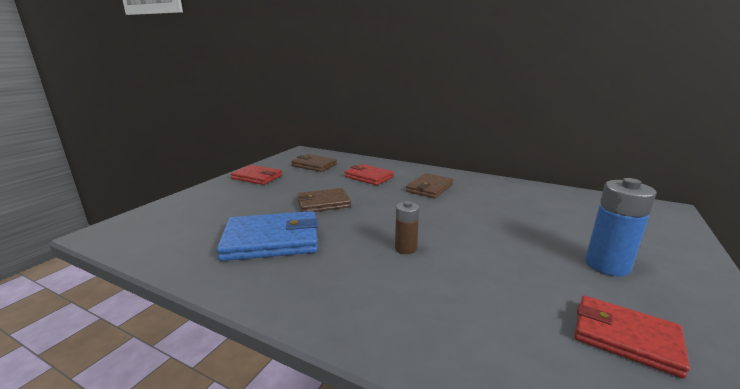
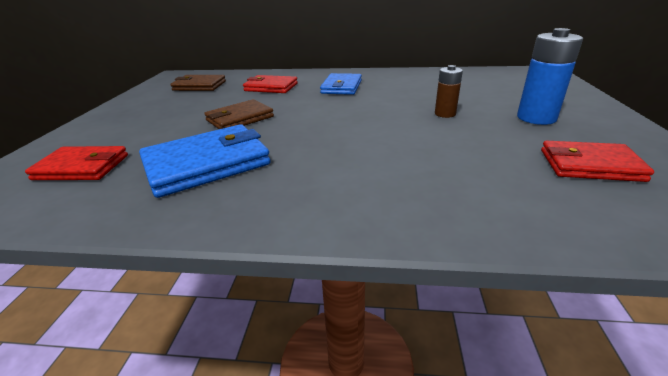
camera: 20 degrees left, 10 degrees up
(257, 177) = (136, 108): red wallet -> red wallet (82, 167)
(405, 248) = (360, 141): brown battery -> brown battery (445, 114)
(429, 188) = (341, 87): brown wallet -> blue wallet

